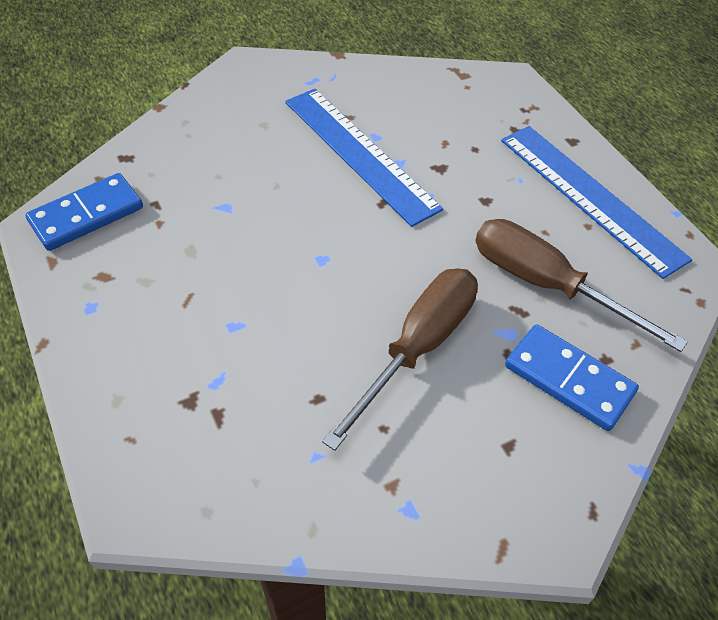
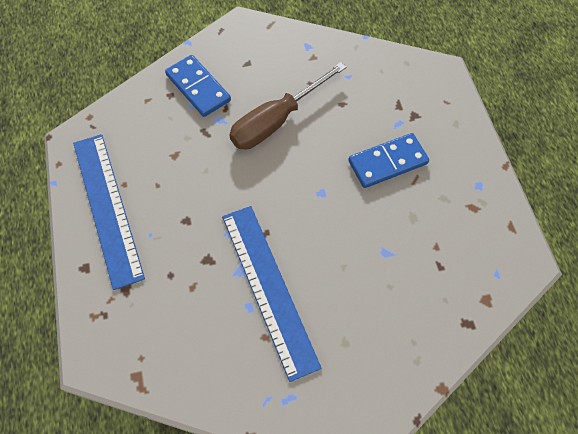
camera: 165 degrees left, 10 degrees up
(86, 215) = (492, 264): blue domino -> blue domino (388, 162)
(546, 285) = (179, 145): brown screwdriver -> none

